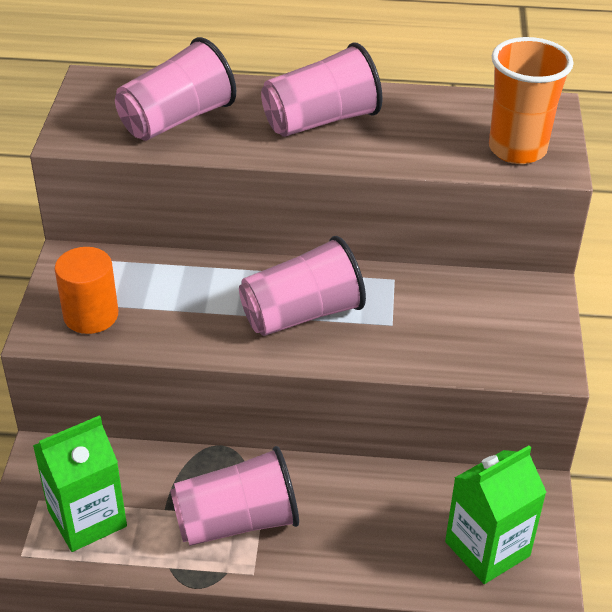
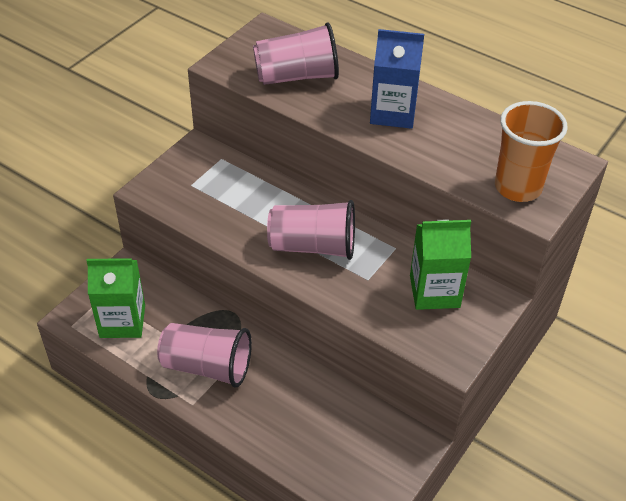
camera: 30 degrees right, 5 degrees up
(91, 315) = (182, 191): orange cylinder -> none
(321, 121) = (393, 113): pink cup -> blue carton
(487, 549) = (352, 464): green carton -> green carton (434, 291)

